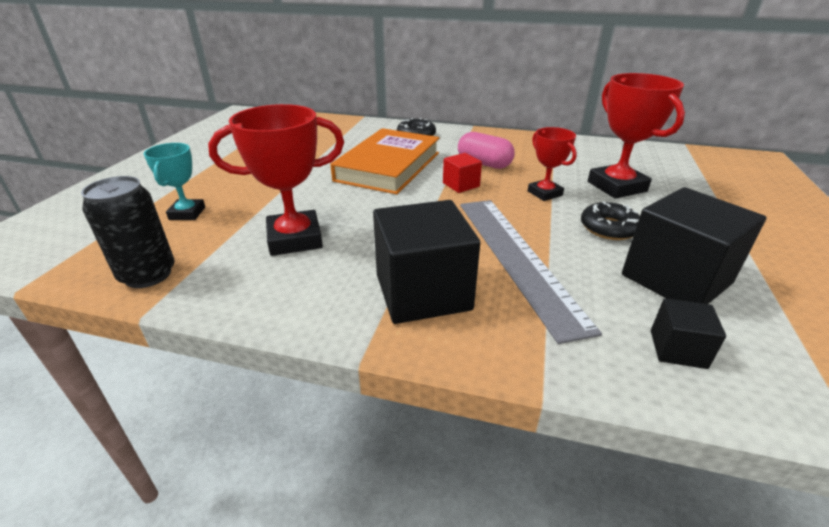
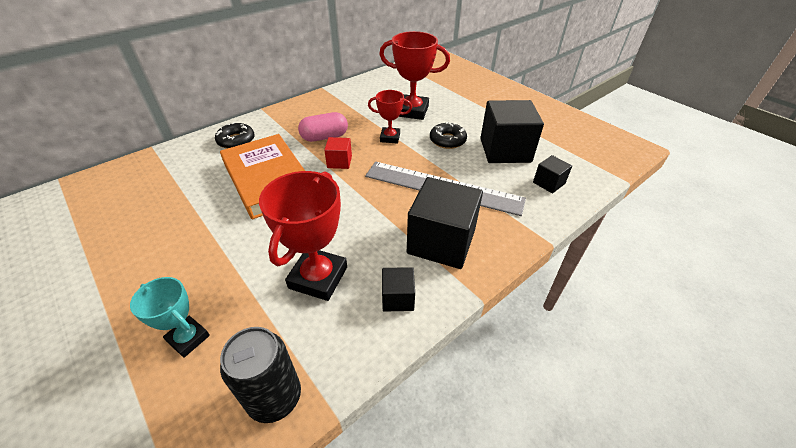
camera: 55 degrees left, 10 degrees up
(308, 295) = (398, 298): none -> black cube

